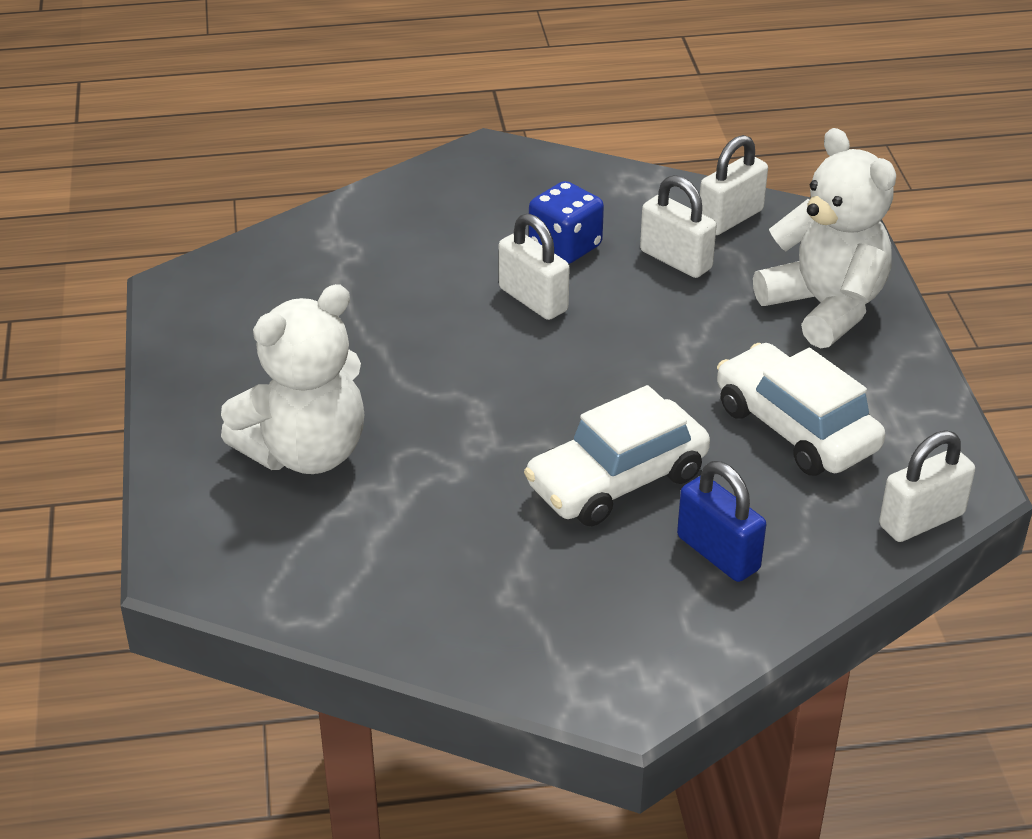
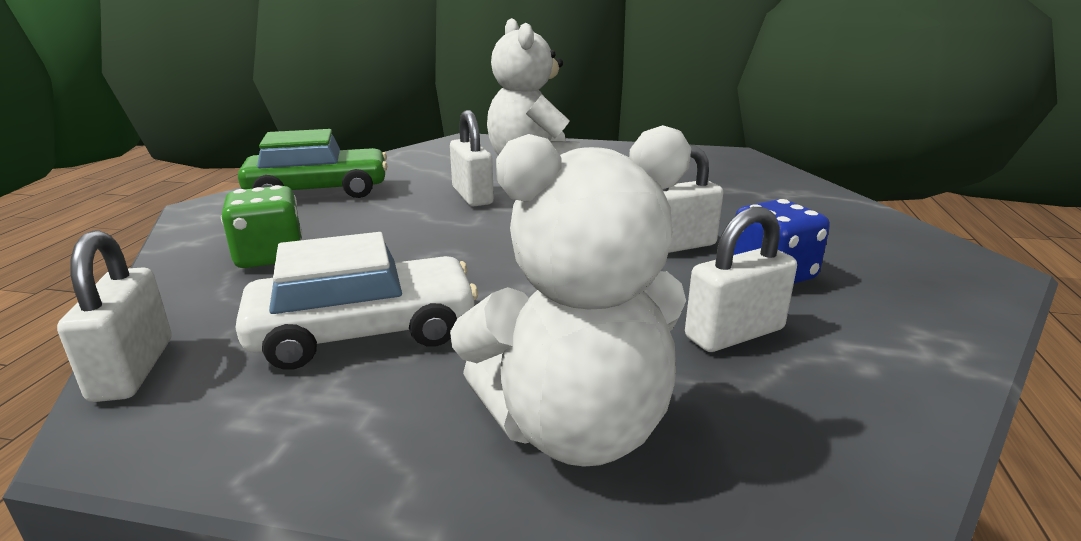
camera: 110 degrees right, 15 degrees down
(518, 618) = (319, 191): none -> green car
(617, 480) = (400, 237): white car -> none
(718, 553) = (270, 256): blue padlock -> green dice
(730, 218) = (847, 404): white padlock -> white padlock (472, 196)

